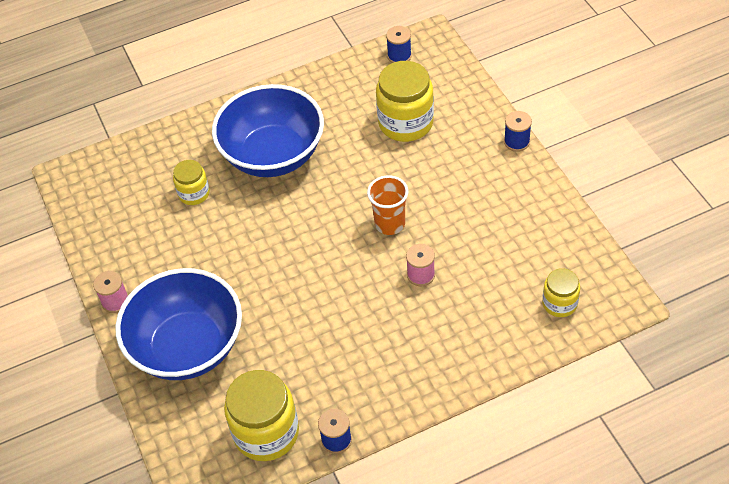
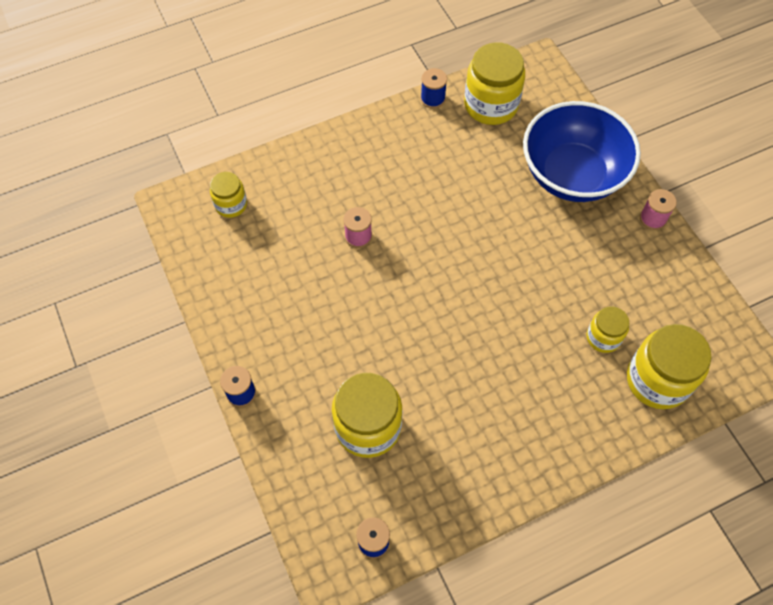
camera: 175 degrees right, 10 degrees up
(156, 163) = (657, 380): none -> yellow jar
(273, 155) = (522, 386): blue bowl -> none
(390, 224) = (388, 292): orange cup -> none

